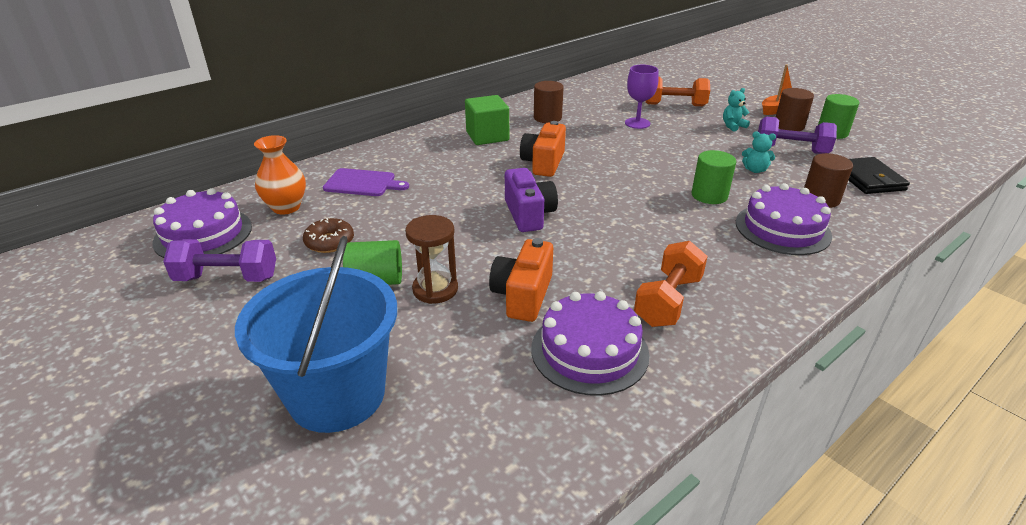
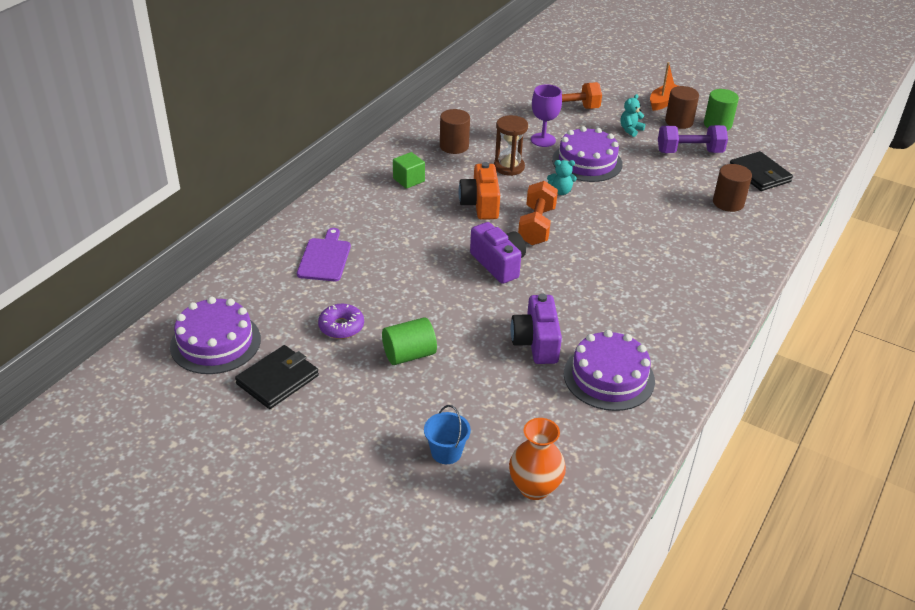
camera: 20 degrees left, 5 degrees up
(227, 278) = (277, 380): purple dumbbell -> black wallet
(286, 207) = (271, 299): orange vase -> orange vase (534, 487)
(329, 242) = (341, 326): brown donut -> purple donut
(337, 394) = (446, 452): blue bucket -> blue bucket, size x0.42
(362, 183) = (324, 258): purple cutting board -> purple cutting board turned 75 degrees counterclockwise
(435, 289) = (463, 352): brown hourglass -> brown hourglass (509, 167)
(487, 136) = (408, 180): green cube -> green cube, size x0.65
(523, 295) = (536, 342): orange camera -> purple camera
(668, 301) = (647, 324): orange dumbbell -> orange dumbbell (537, 226)
(709, 195) = (639, 215): green cylinder -> none
(755, 170) = (667, 180): turquoise teddy bear -> turquoise teddy bear (560, 191)
(782, 229) = (708, 239): purple cake -> purple cake (587, 162)

